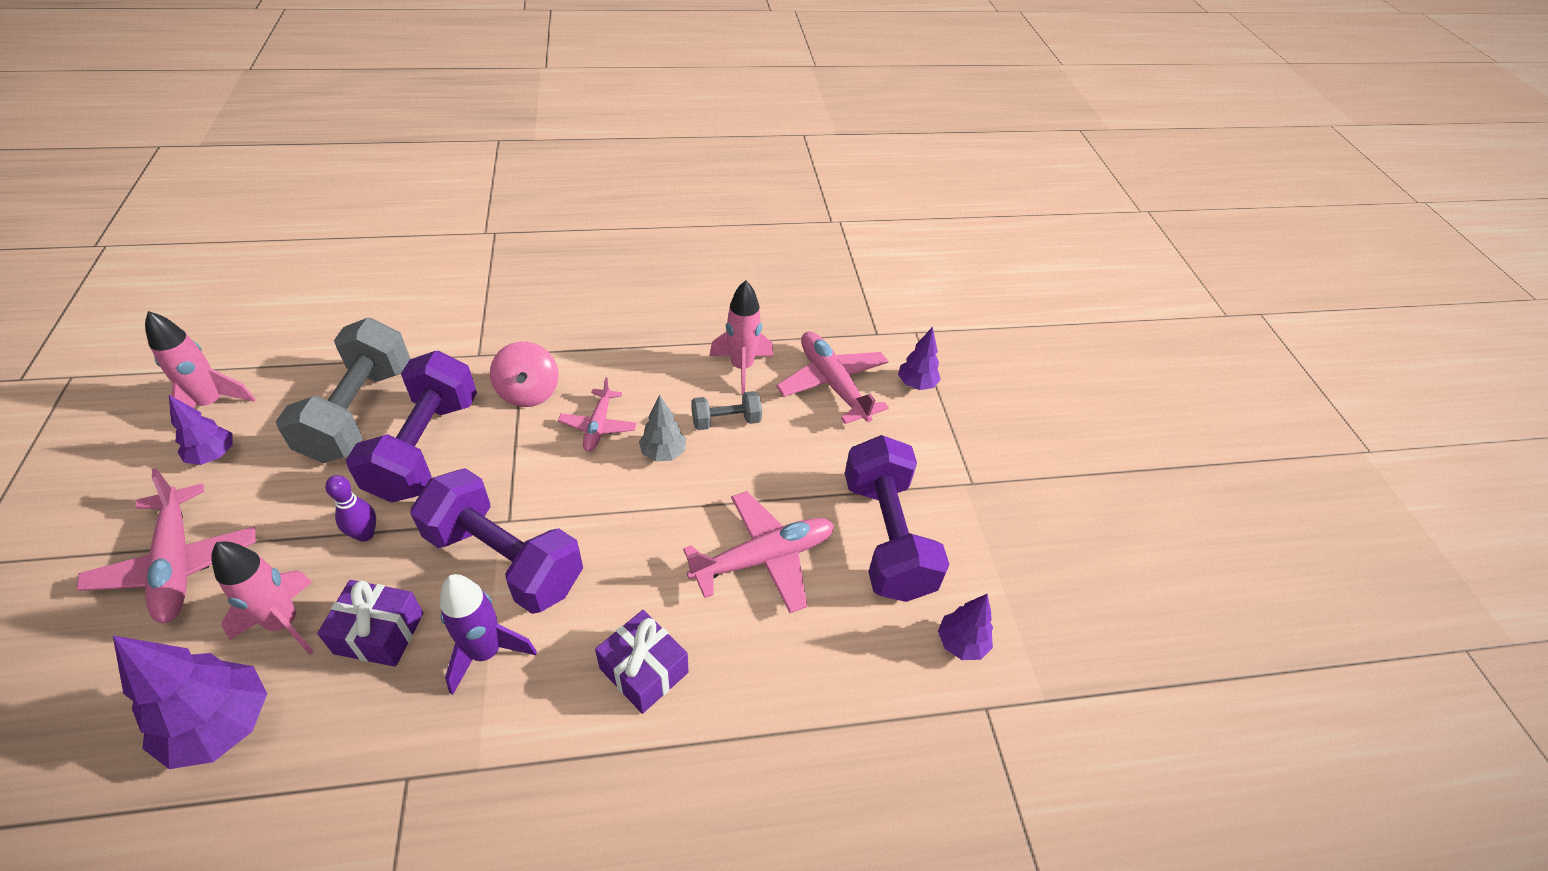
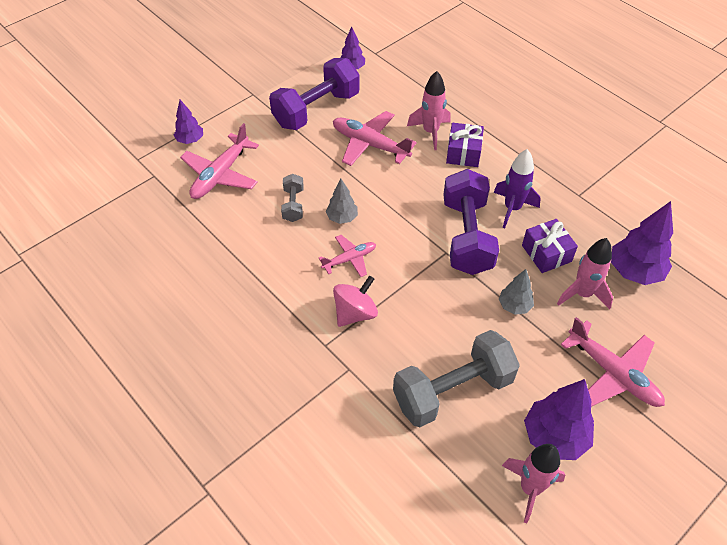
camera: 120 degrees left, 5 degrees up
(177, 564) = (613, 373): pink plane -> pink plane turned 105 degrees clockwise
(213, 456) = (554, 437): purple tree -> purple tree, size x1.74
(365, 534) = (514, 306): purple bowling pin -> grey tree
(425, 447) = (442, 330): purple dumbbell -> none
(726, 421) = (293, 205): grey dumbbell -> grey dumbbell turned 45 degrees clockwise
(742, 368) = (241, 222): pink rocket -> pink rocket (430, 132)

